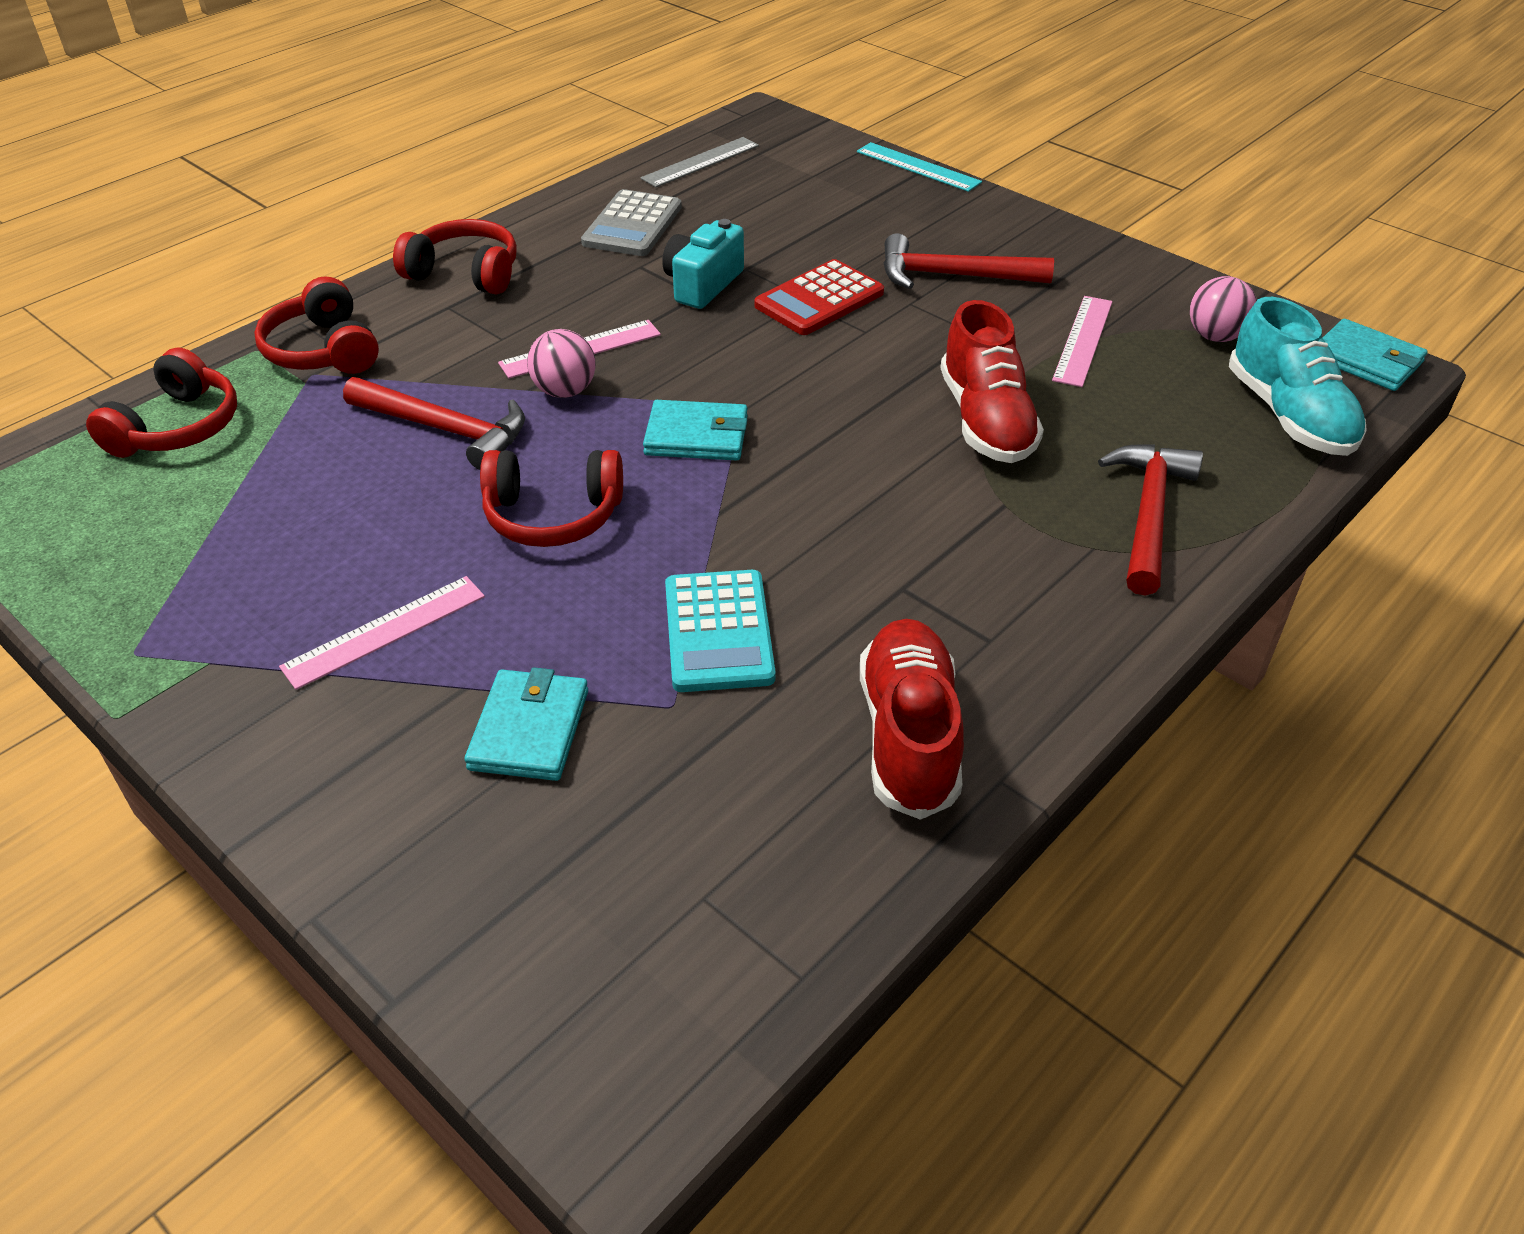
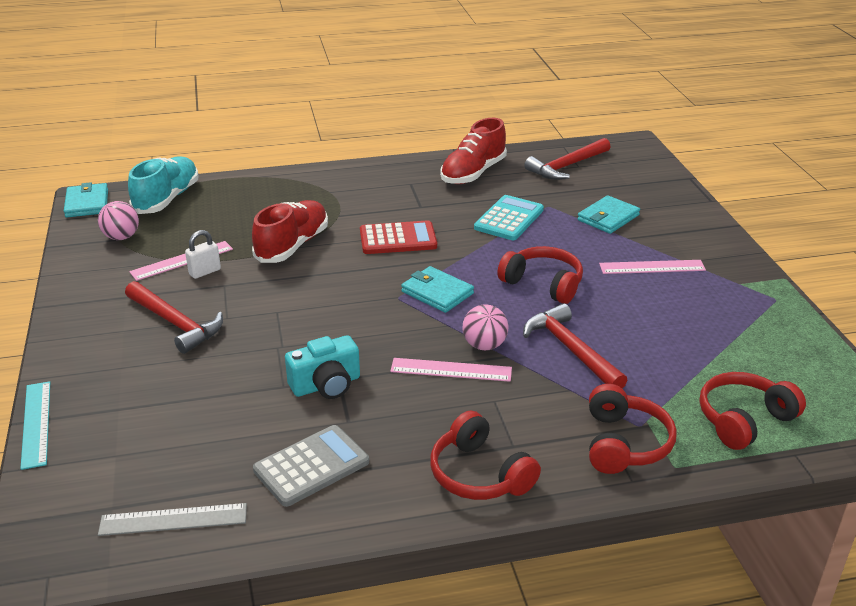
camera: 145 degrees left, 10 degrees down
(819, 299) = (272, 342): red calculator -> red calculator (398, 239)
(1029, 339) = (205, 272): none -> white padlock
(1148, 514) = (290, 192): red hammer -> red hammer (567, 166)

